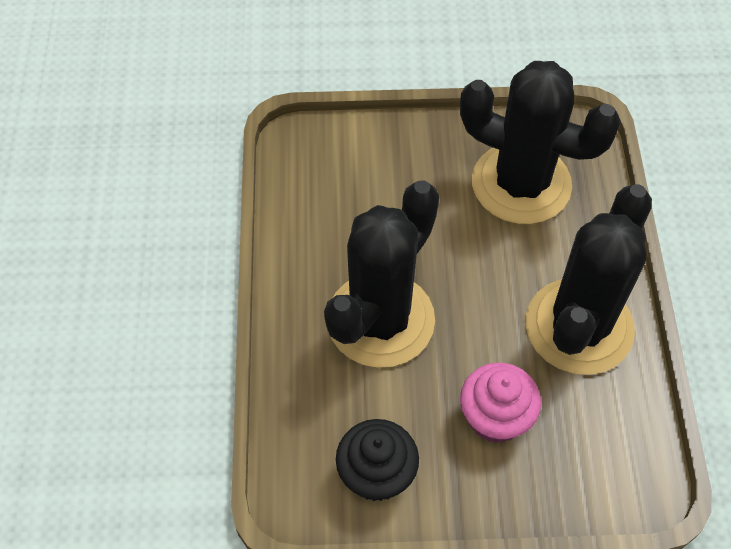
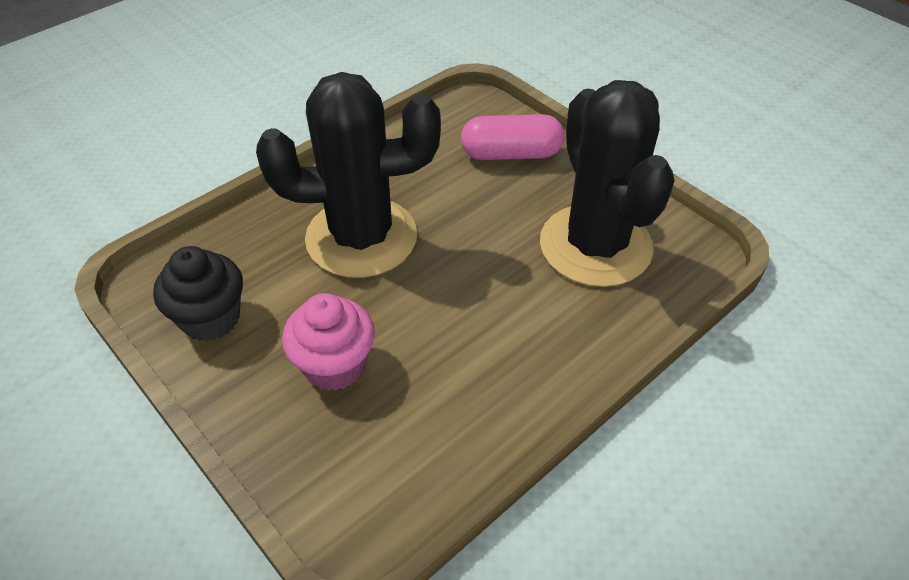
camera: 50 degrees right, 10 degrees down
(380, 161) = (511, 154): none -> pink capsule
(579, 327) = (491, 372): black cactus -> none

